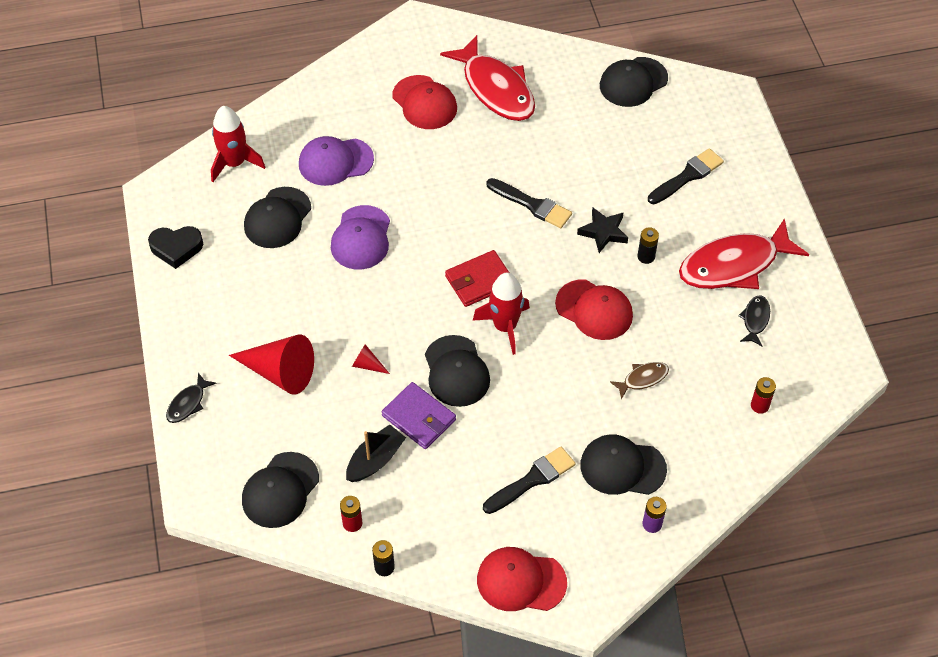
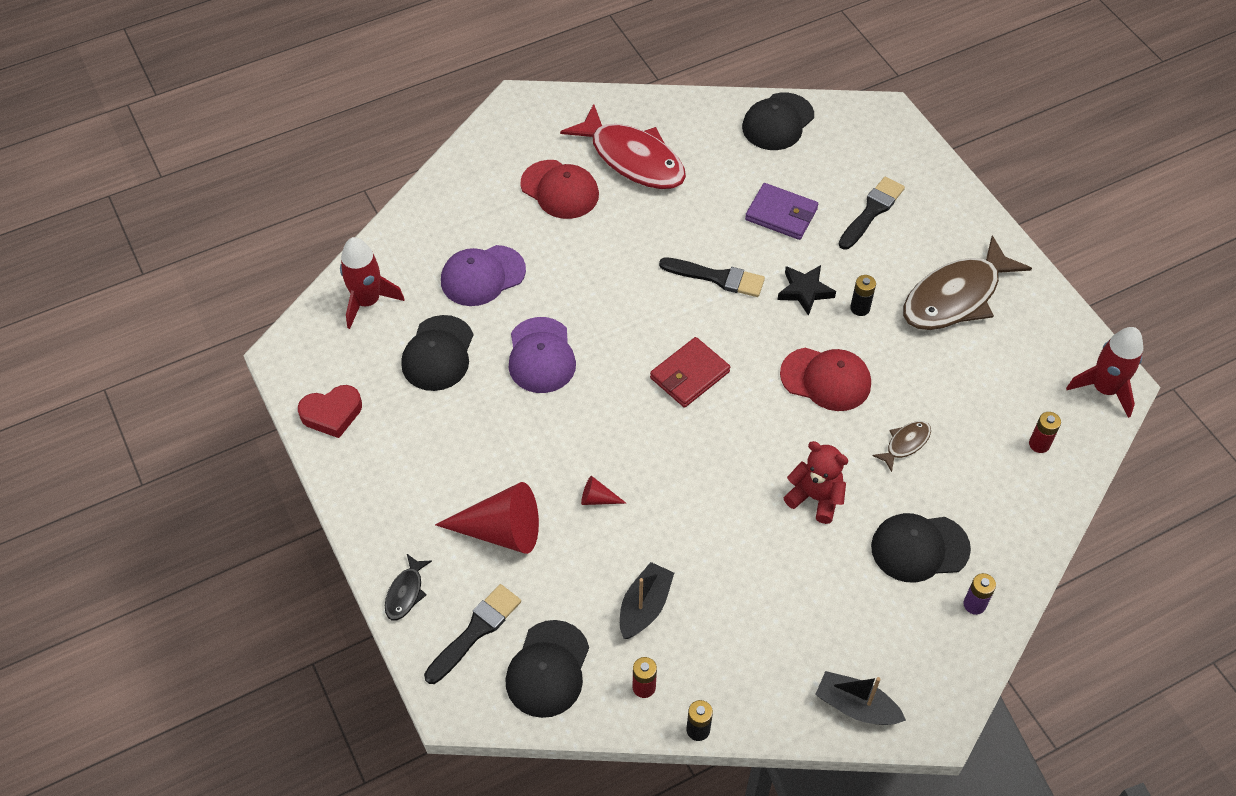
camera: 15 degrees left, 0 degrees up
(176, 248) = (332, 414): black heart -> red heart
(419, 418) = (676, 546): purple wallet -> purple wallet (781, 214)
(456, 371) = (700, 483): black cap -> none
(505, 327) = (736, 420): red rocket -> red rocket (1104, 389)
(521, 581) = (856, 706): red cap -> black boat
(532, 480) = (827, 586): black brush -> black brush (475, 631)
(549, 406) = (815, 498): none -> red teddy bear
(734, 265) = (955, 297): red fish -> brown fish
(755, 320) = (1000, 351): black fish -> none

